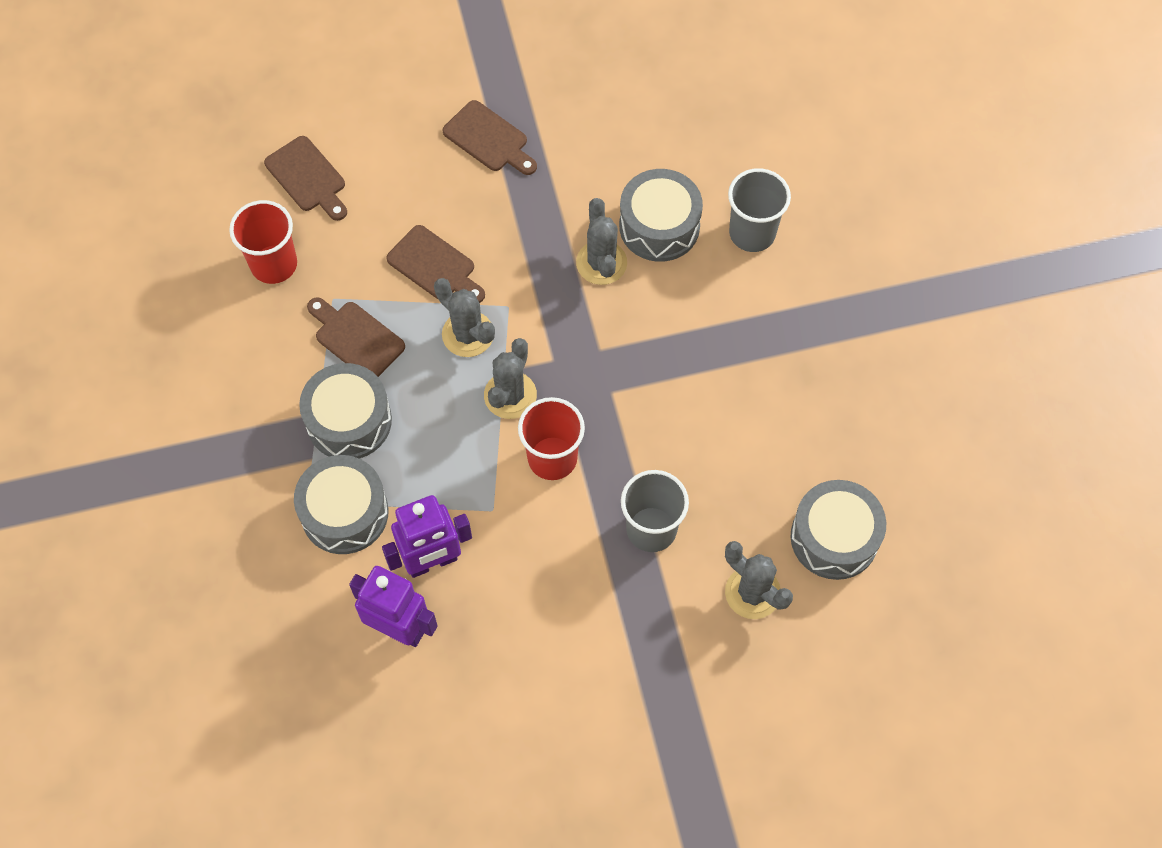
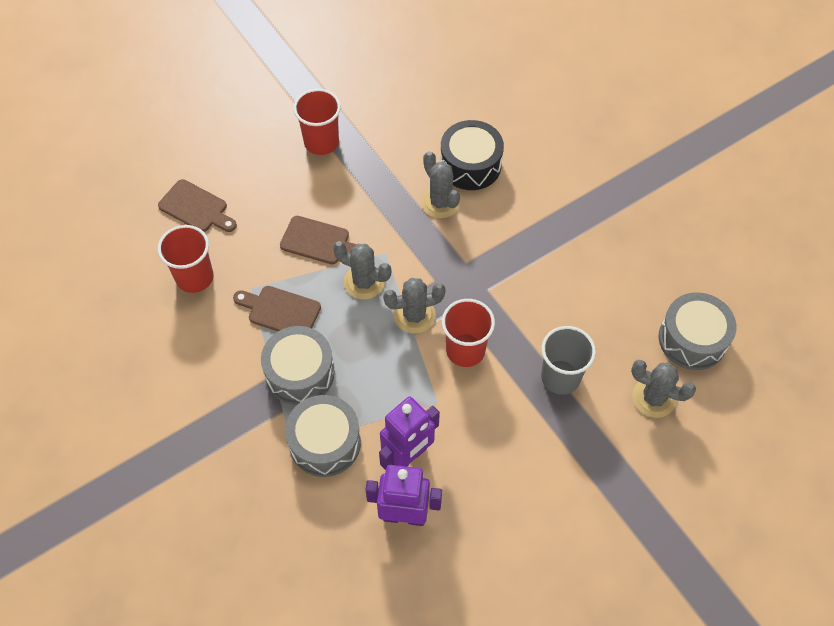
camera: 20 degrees left, 5 degrees down
(489, 139) = (321, 142): brown cutting board -> red cup
(510, 395) = (414, 315): grey cactus -> grey cactus turned 75 degrees clockwise
(659, 226) = (470, 165): grey drum -> black drum
(752, 233) = (537, 150): grey cup -> none

